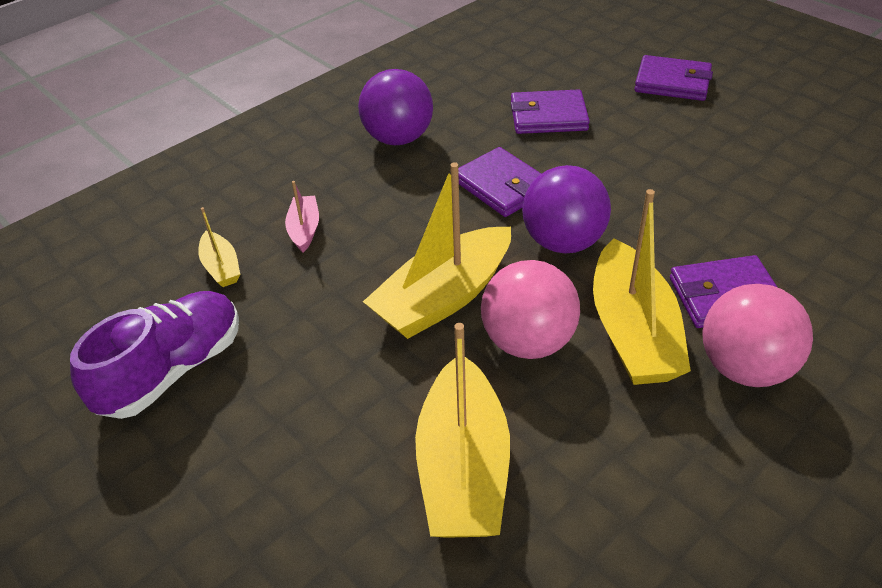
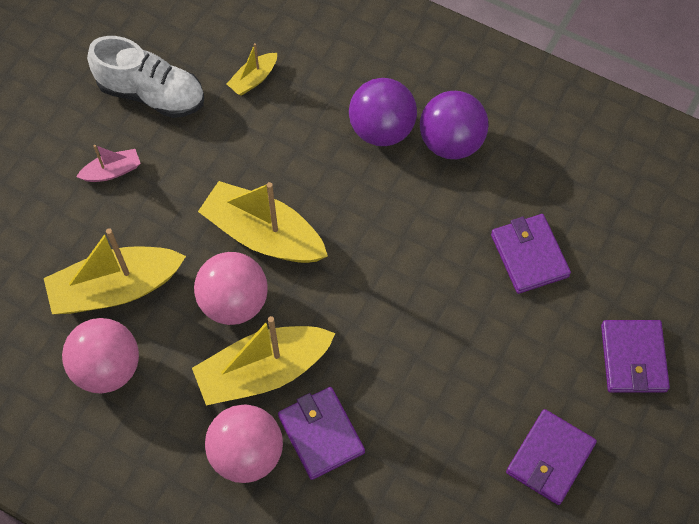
camera: 70 degrees right, 20 degrees up
(172, 370) = (152, 94): purple shoe -> white shoe
(304, 229) = (310, 116): pink boat -> pink boat (112, 171)
(502, 186) = (409, 241): purple wallet -> purple wallet (550, 458)
(563, 242) = (351, 304): purple ball -> purple ball (382, 130)
(590, 502) = (107, 368): none -> pink ball

